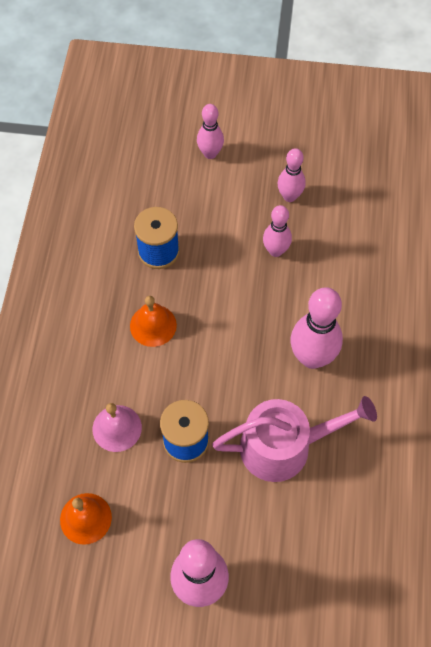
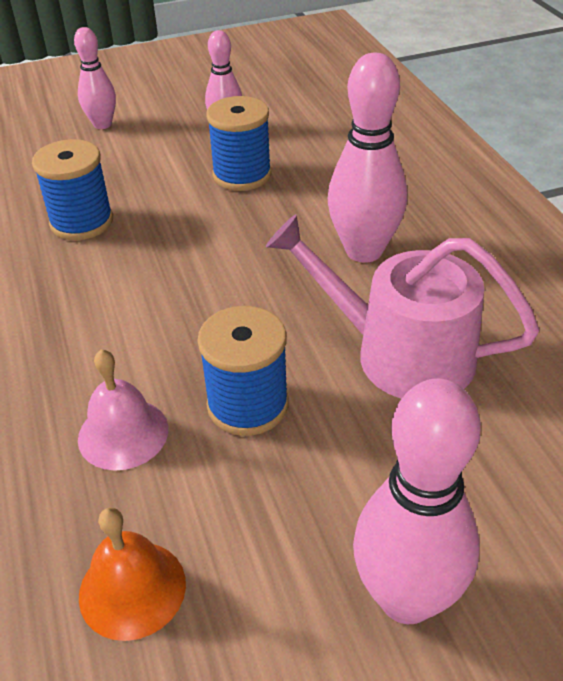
camera: 25 degrees left, 20 degrees down
(153, 325) = (116, 295): orange bell -> none
(275, 251) = (242, 175): pink bowling pin -> blue spool
(284, 446) = (400, 354): pink watering can -> pink watering can turned 120 degrees counterclockwise

